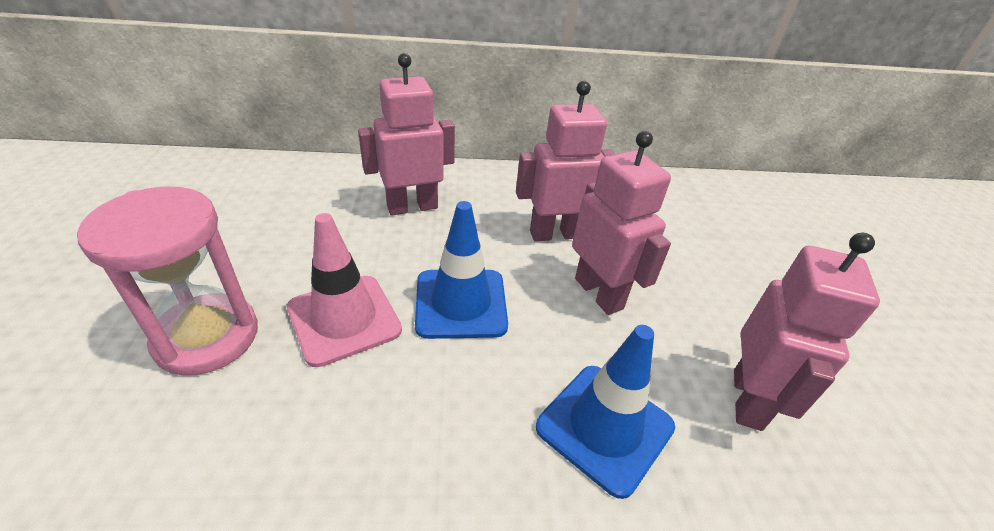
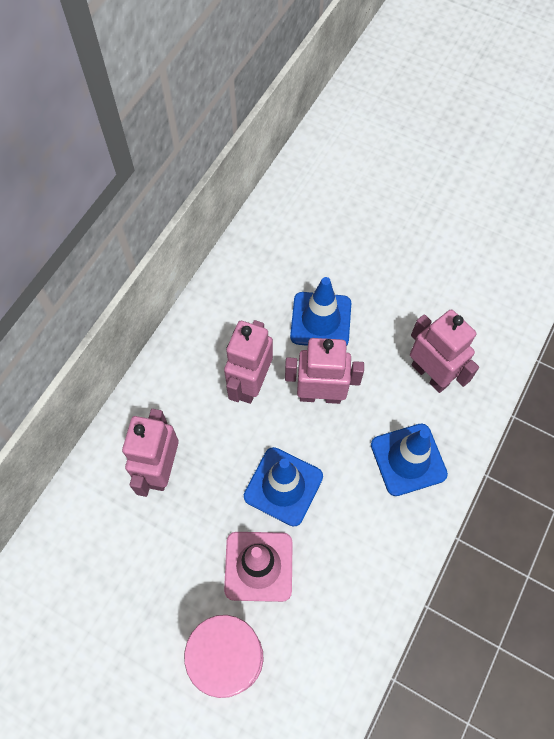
camera: 55 degrees left, 25 degrees up
(682, 260) = (321, 320): none -> blue traffic cone

